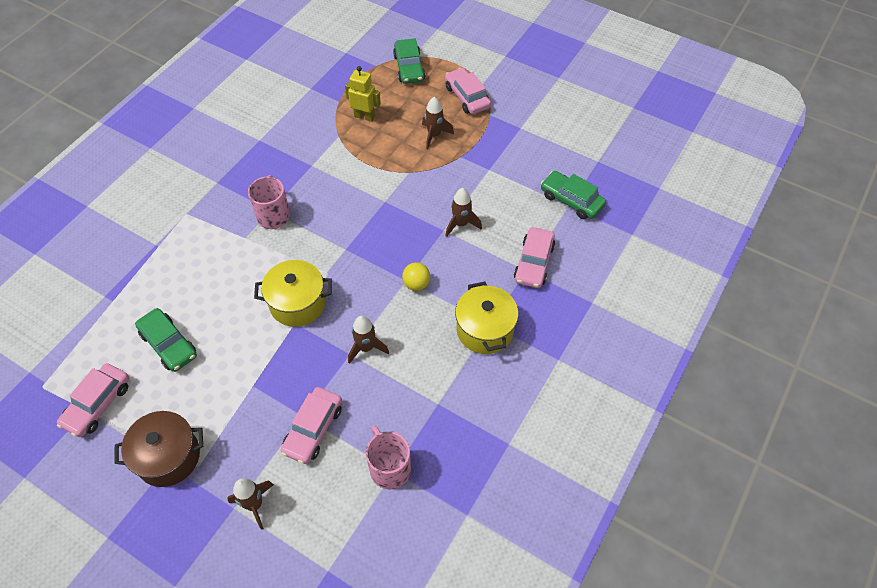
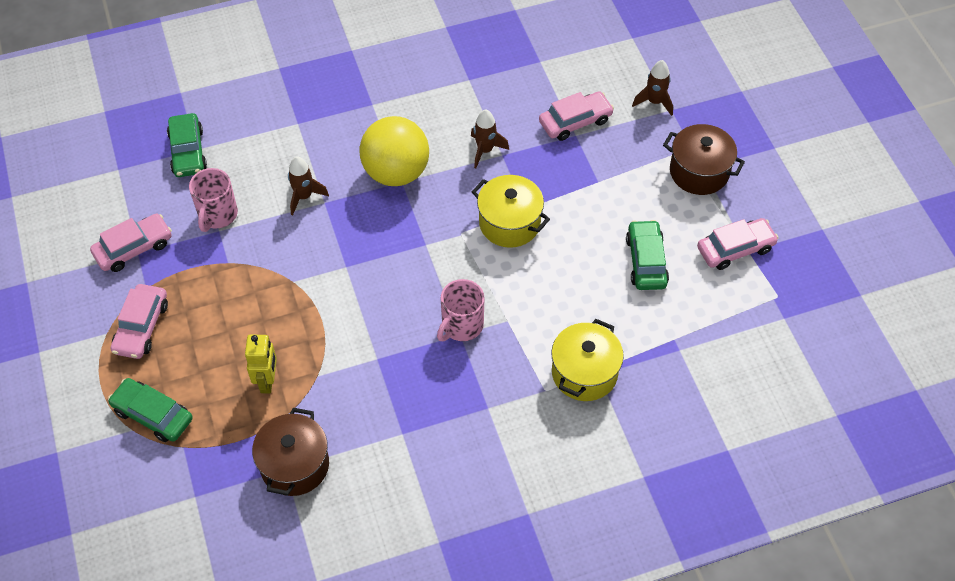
camera: 140 degrees left, 0 degrees up
(307, 92) = (295, 465): none -> brown pot
(364, 116) = (267, 381): yellow robot -> yellow robot turned 150 degrees counterclockwise
(389, 468) = (541, 64): pink mug -> pink mug (217, 215)
(409, 67) = (153, 415): green car -> green car turned 90 degrees counterclockwise
(416, 284) = (396, 172): yellow ball -> yellow ball, size x2.28
(434, 135) = (225, 304): brown rocket -> none
(485, 330) = (381, 103): yellow pot -> yellow pot (584, 373)
(533, 263) = (284, 124): pink car -> pink car (134, 248)

